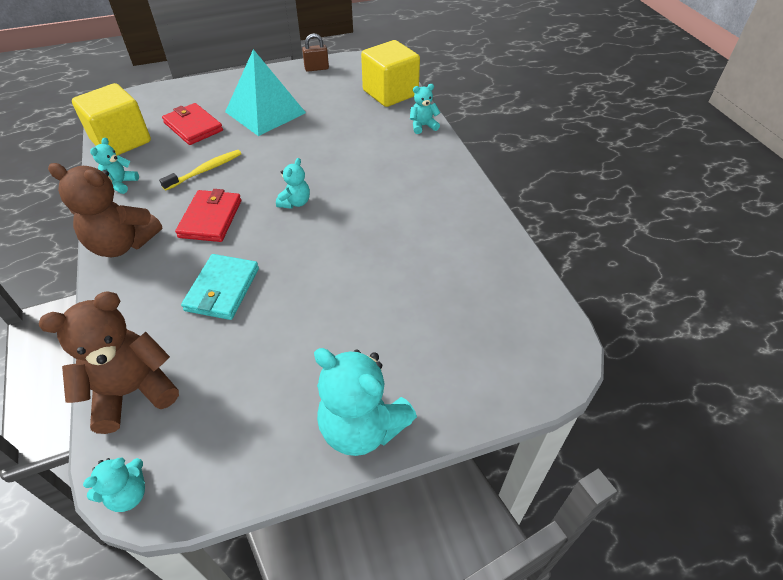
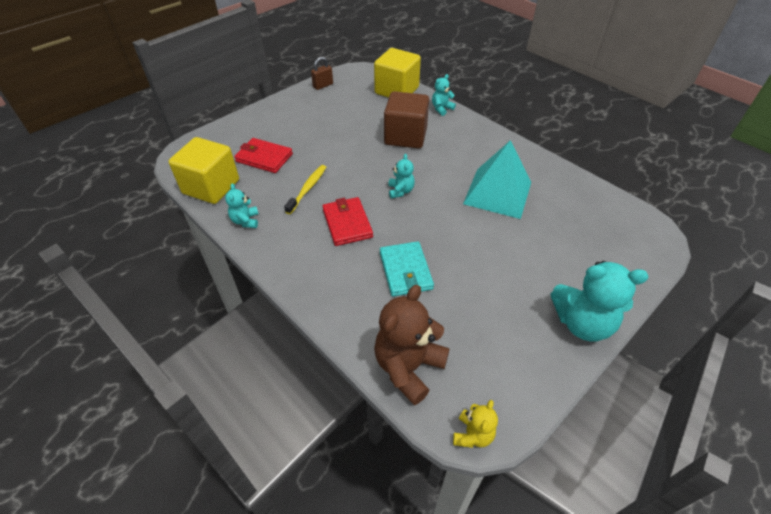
camera: 25 degrees left, 0 degrees up
(122, 244) = (294, 266): brown teddy bear -> none
(128, 494) = (472, 434): turquoise teddy bear -> yellow teddy bear
(265, 112) = (313, 130): turquoise pyramid -> turquoise pyramid (497, 193)
(354, 145) = (405, 136): none -> brown cube

